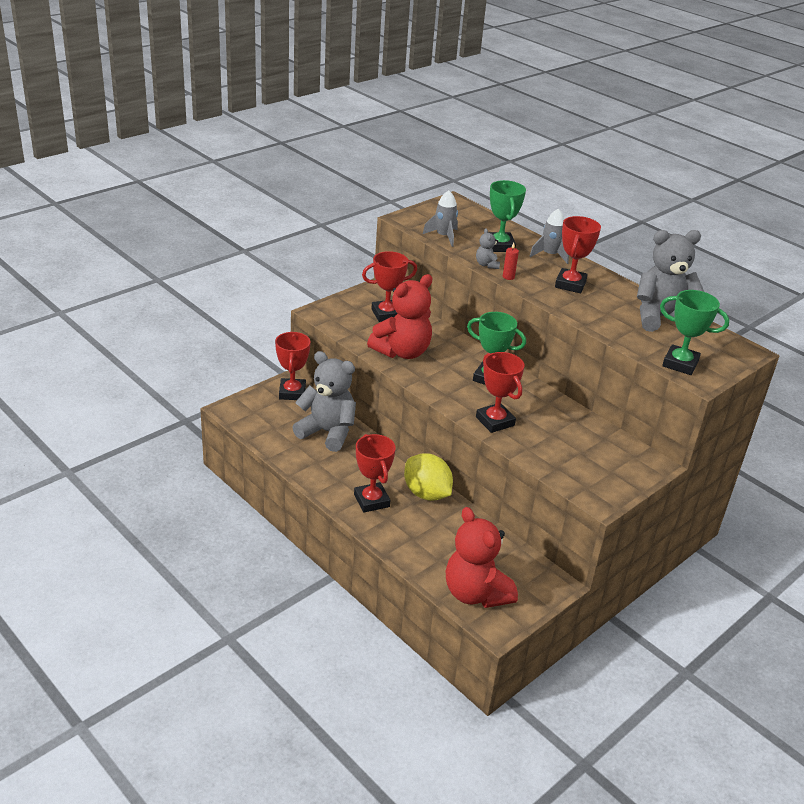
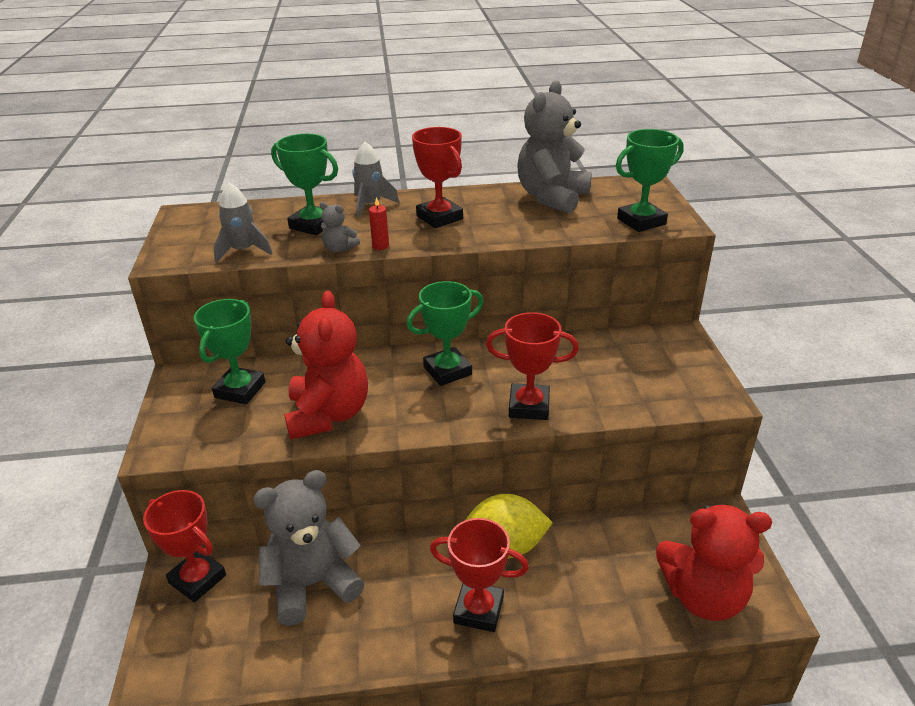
camera: 50 degrees left, 0 degrees up
(386, 314) = (240, 390): red trophy -> green trophy

